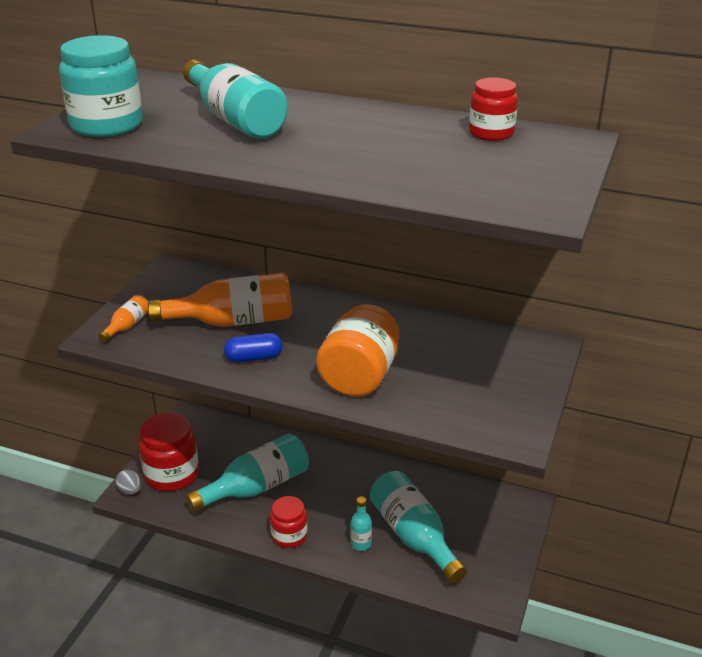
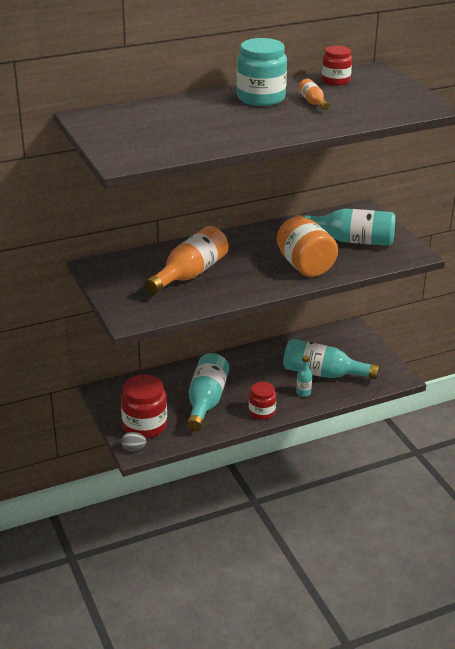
camera: 45 degrees left, 0 degrees up
(107, 125) = (138, 149): turquoise jar -> turquoise jar (261, 98)
(127, 326) = (134, 306): orange bottle -> orange bottle (313, 102)
(235, 120) = (199, 120): turquoise bottle -> turquoise bottle (350, 240)
(254, 358) = (237, 285): blue capsule -> none

